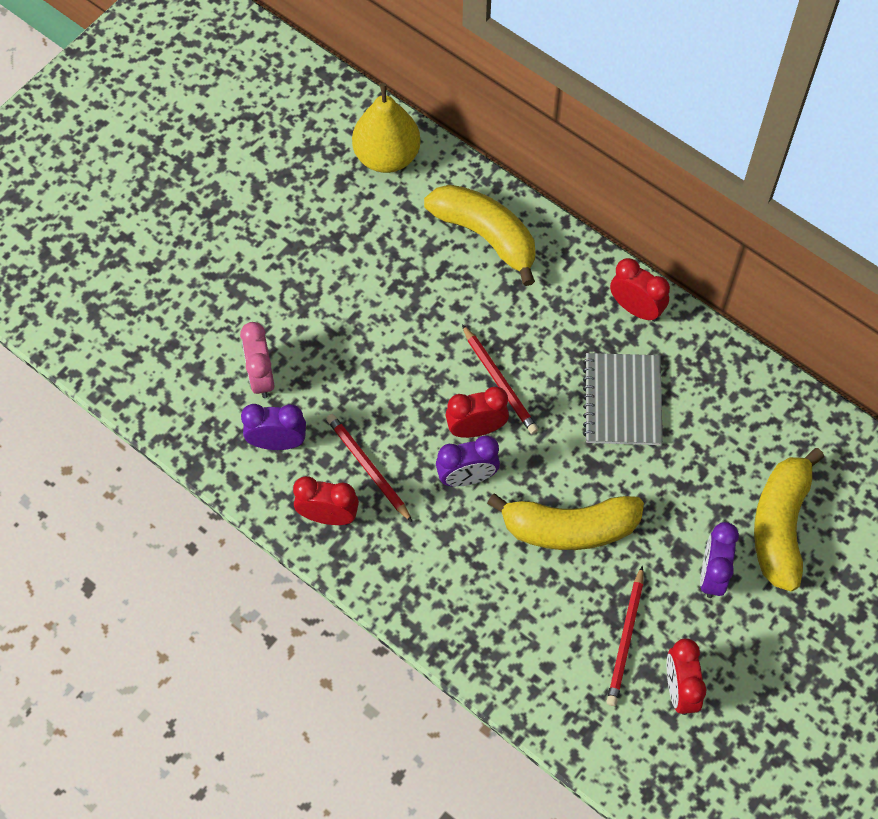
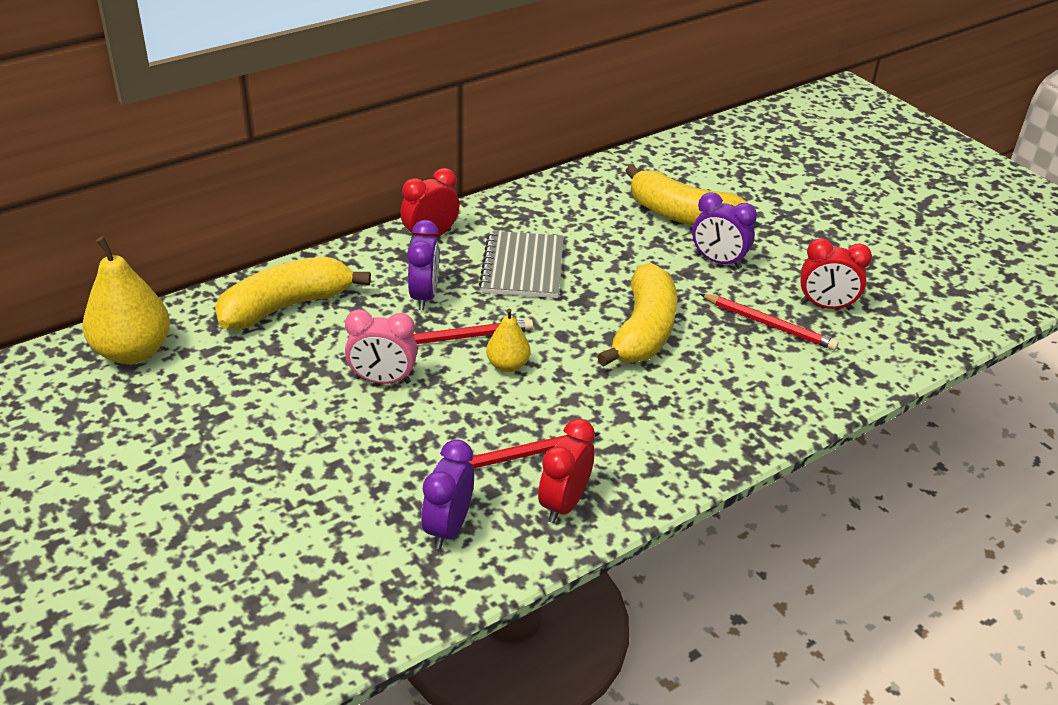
camera: 75 degrees left, 25 degrees down
(261, 377) = (352, 522): pink clock -> pink clock (382, 380)
(467, 477) = (560, 385): purple clock -> purple clock (424, 296)
(476, 429) = (507, 365): red clock -> yellow pear
(622, 401) = (523, 267): grey notebook -> grey notebook turned 75 degrees clockwise

